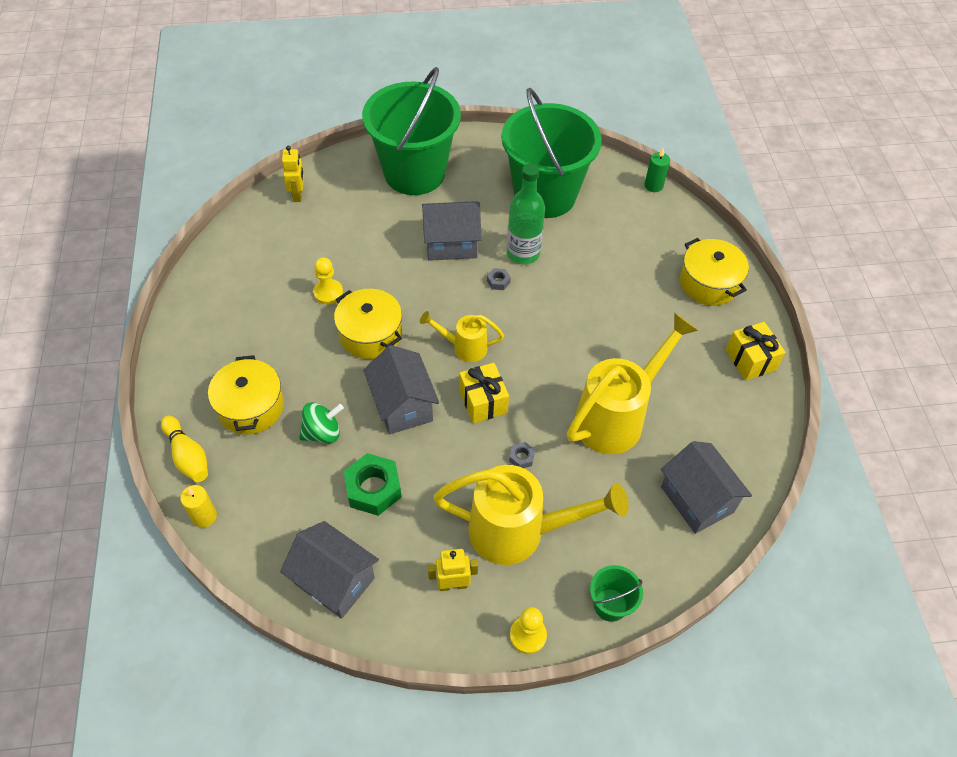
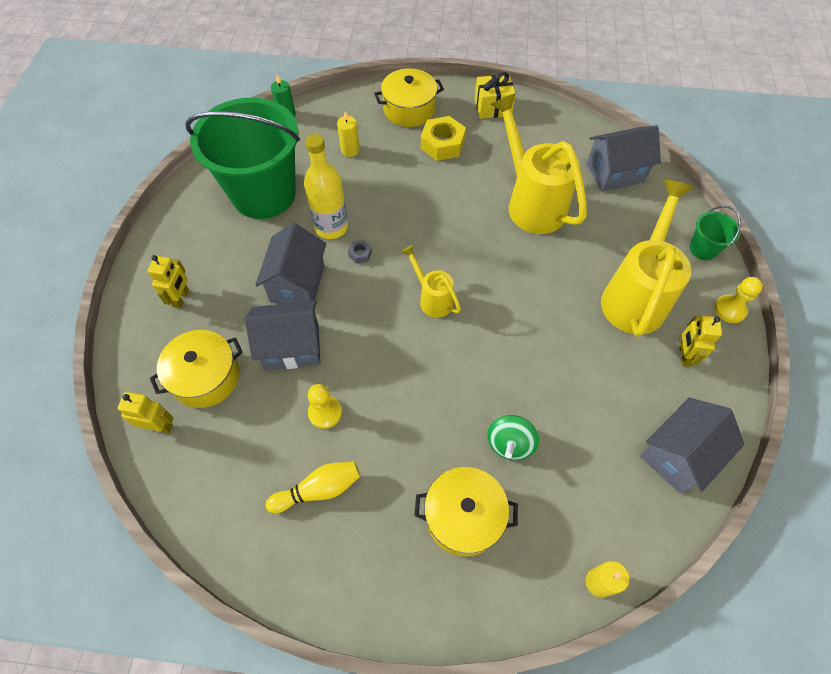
camera: 75 degrees left, 5 degrees up
(188, 456) = (518, 597): yellow bowling pin -> yellow bowling pin (318, 490)
(322, 432) = (510, 444): green spinning top -> green spinning top turned 150 degrees counterclockwise
(370, 334) = (394, 378): yellow pot -> yellow pot (206, 377)
(373, 489) = (582, 405): green nut -> none
(402, 405) = (490, 363): grey house -> grey house (292, 347)
(414, 173) = (181, 298): green bucket -> yellow robot
(464, 347) = (432, 298): yellow watering can -> yellow watering can turned 120 degrees clockwise
(483, 401) = (498, 295): yellow gift -> none
(521, 457) = (562, 278): grey nut -> none
(523, 253) = (331, 227): green bottle -> yellow bottle
(627, 246) = (350, 150): none -> yellow candle
(669, 322) = (442, 144): none -> yellow nut

